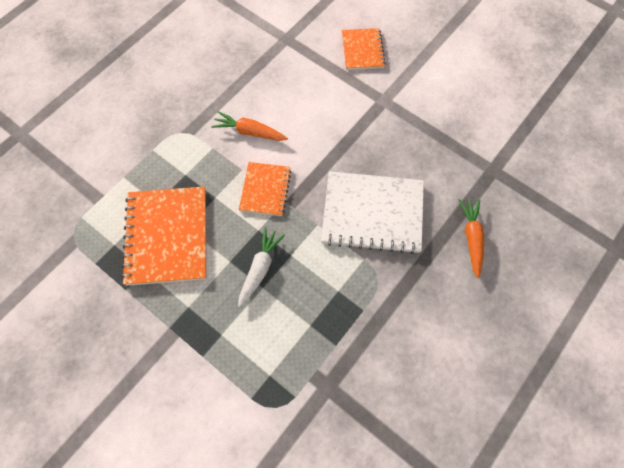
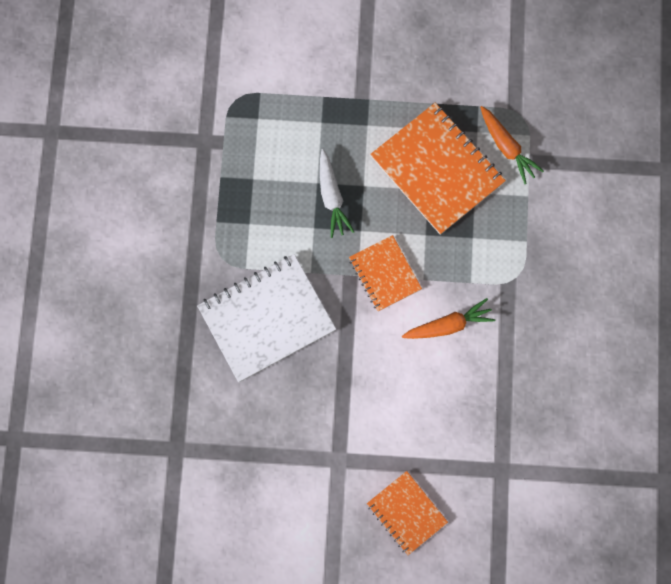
camera: 145 degrees right, 10 degrees up
(472, 238) = (158, 356): orange carrot -> orange carrot (507, 148)

